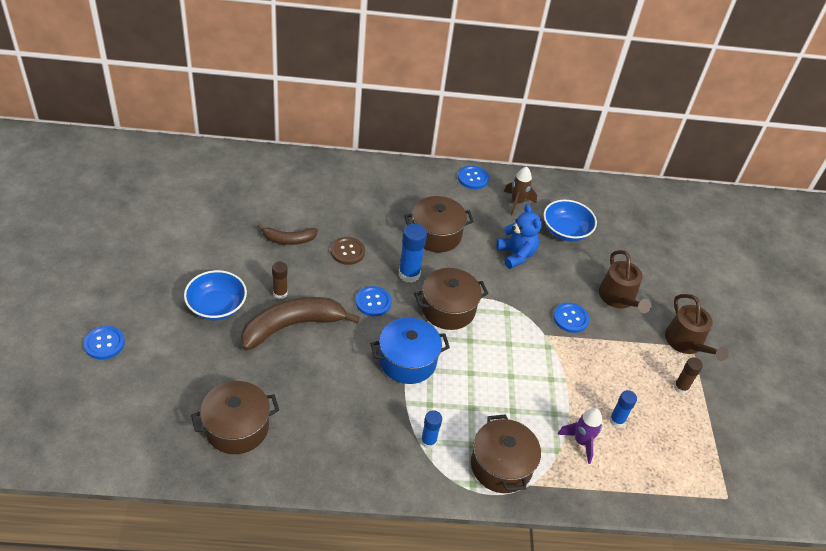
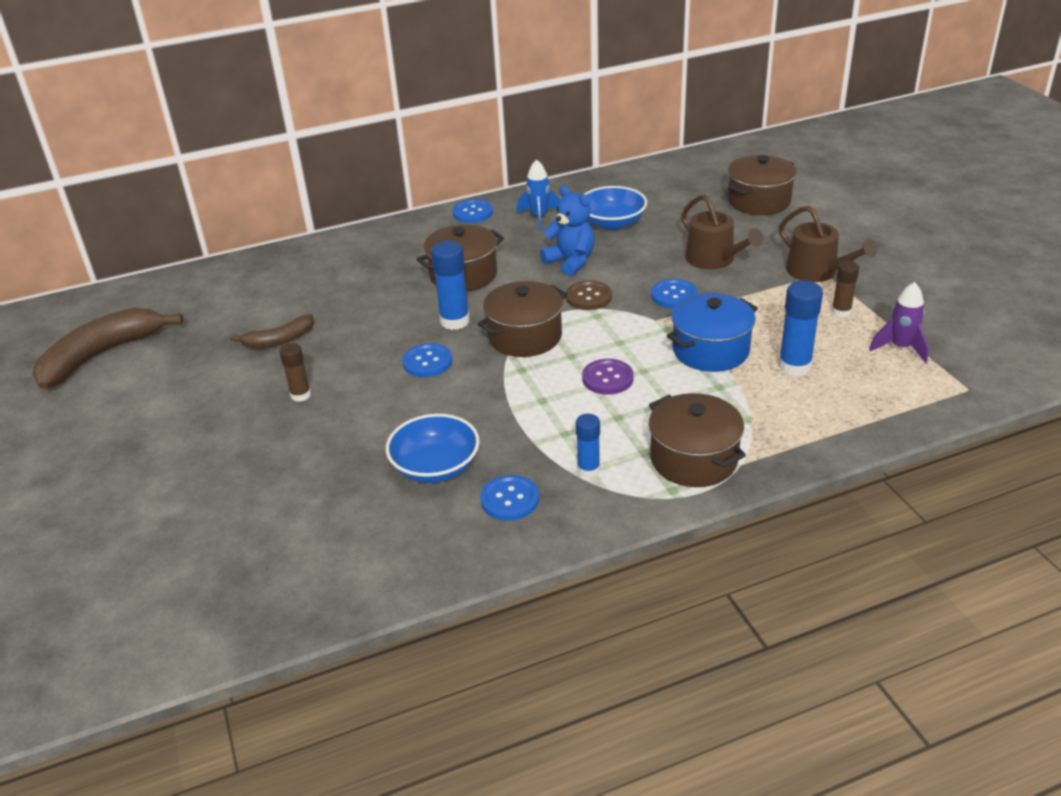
camera: 15 degrees left, 10 degrees down
(104, 343) = (80, 533): blue button -> blue button (510, 499)
(217, 306) = (222, 437): blue bowl -> blue bowl (435, 467)
(237, 428) = (327, 552): brown pot -> brown pot (759, 201)
(292, 326) = (337, 421): brown banana -> brown banana (101, 355)
(347, 252) = (363, 326): brown button -> brown button (588, 297)
(407, 361) = (508, 402): blue pot -> blue pot (710, 350)
(483, 371) = (607, 378): none -> purple button
(517, 202) = (539, 217): brown rocket -> blue rocket
(581, 442) = (769, 401): purple rocket -> purple rocket (900, 348)
(616, 420) = (794, 366): blue glue stick -> blue glue stick, size x1.59

